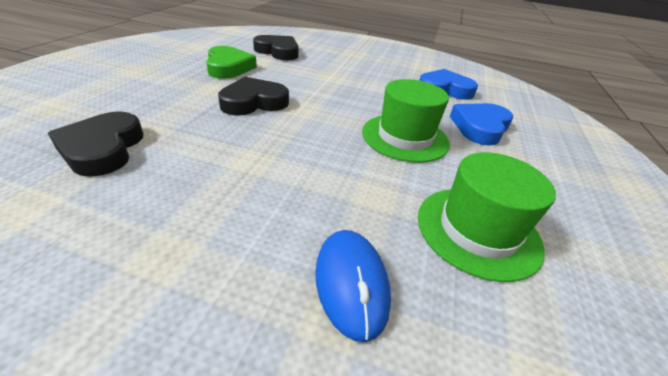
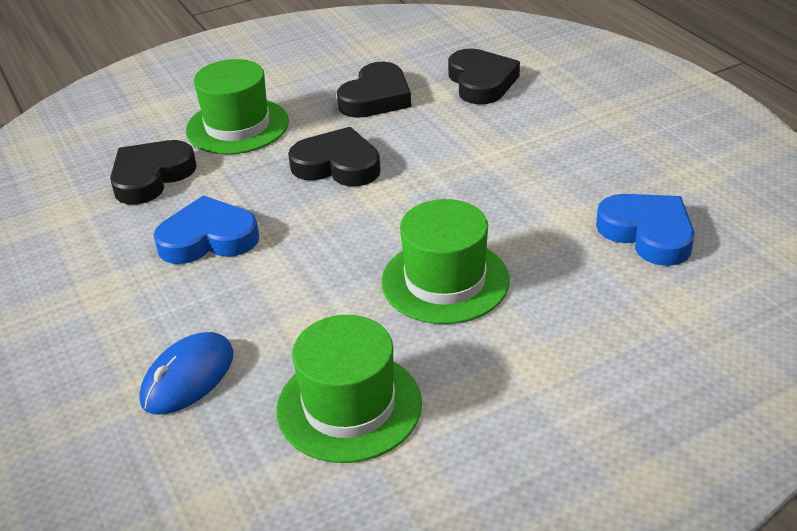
camera: 50 degrees right, 0 degrees up
(146, 99) = (237, 126): none -> green hat
(228, 67) = (376, 98): green heart -> black heart
(480, 127) = (582, 313): blue heart -> blue heart (208, 238)

